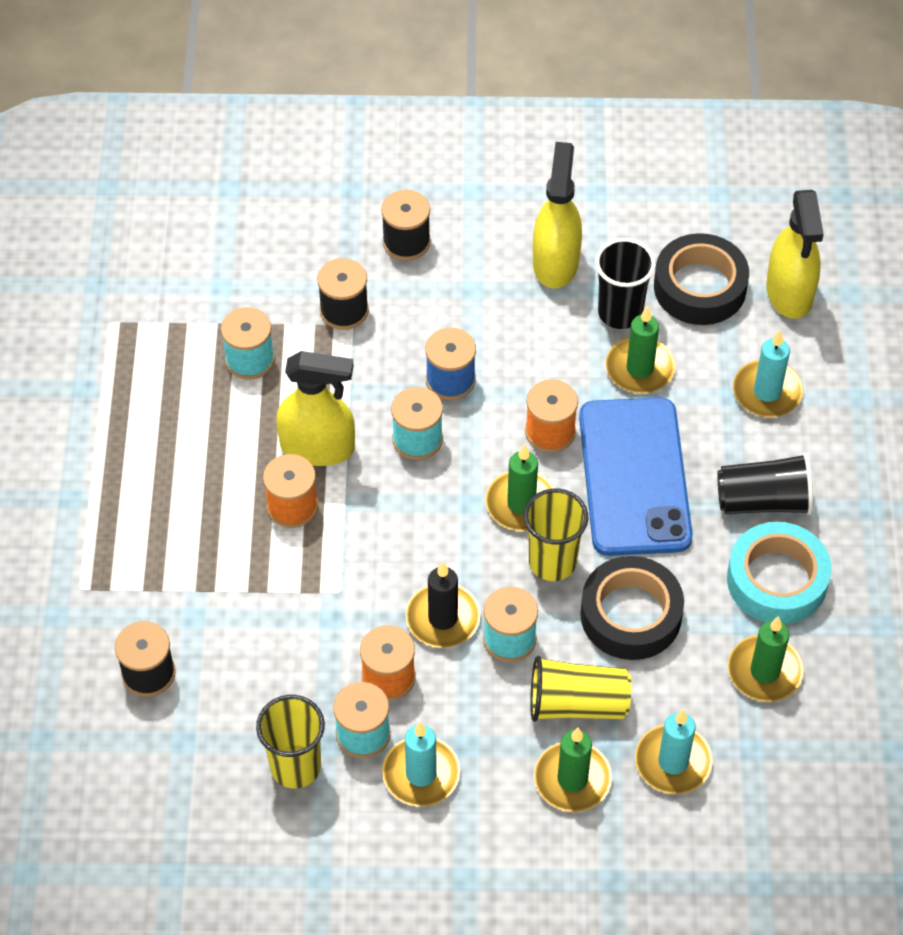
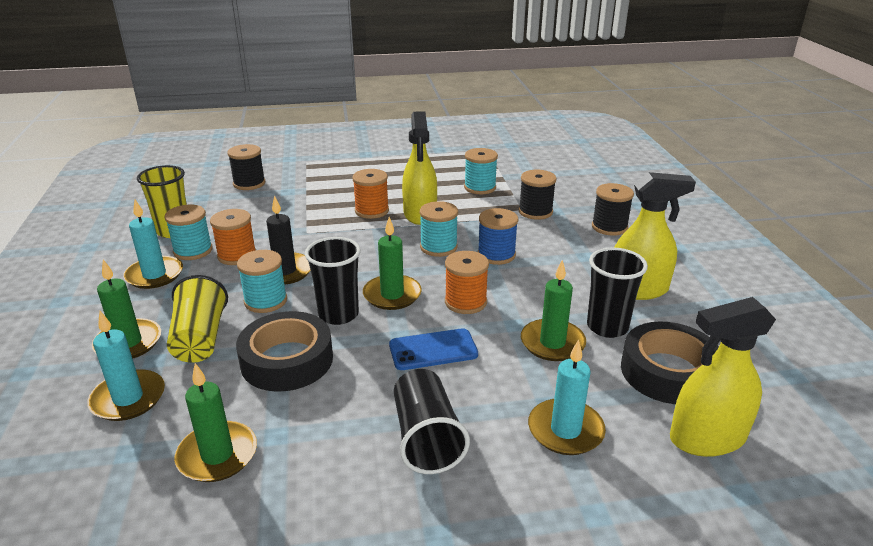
camera: 80 degrees right, 25 degrees down
(552, 562) = (338, 314): yellow cup -> black cup
(634, 477) = (433, 350): blue phone -> blue phone, size x0.51
(777, 580) = (329, 456): turquoise tape -> none

